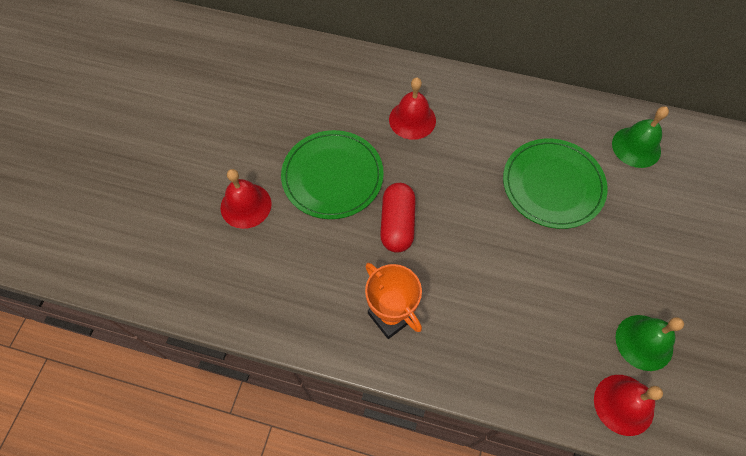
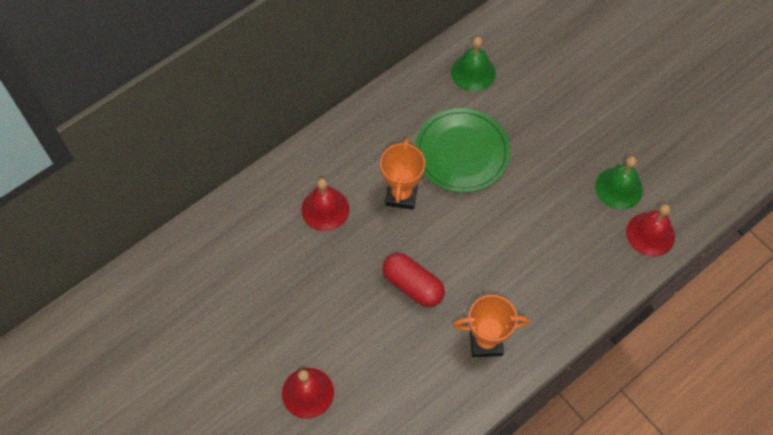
camera: 55 degrees left, 0 degrees up
(332, 176) = (332, 306): green plate -> none
(472, 164) = (401, 195): none -> orange trophy

